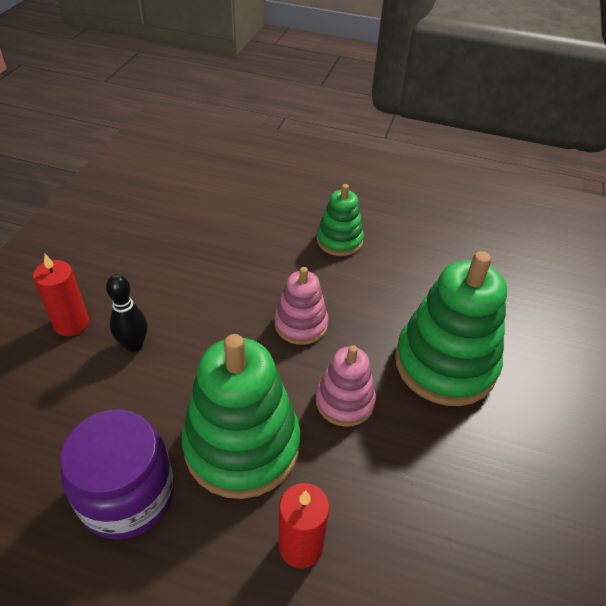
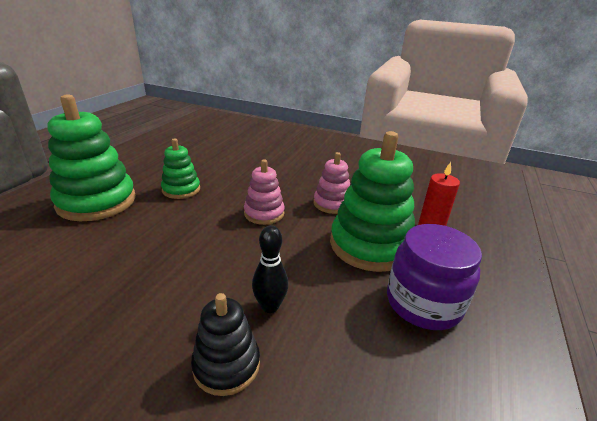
camera: 85 degrees left, 15 degrees down
(71, 323) = (226, 365): red candle -> black stacking toy
(445, 364) = (305, 170): green stacking toy -> green stacking toy (97, 202)

